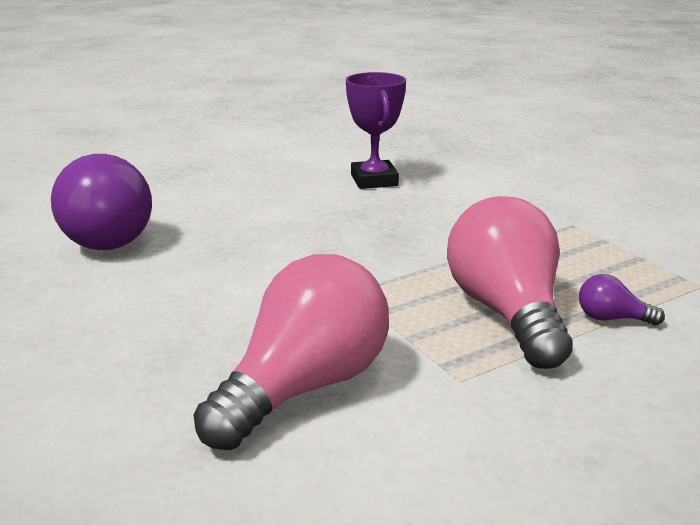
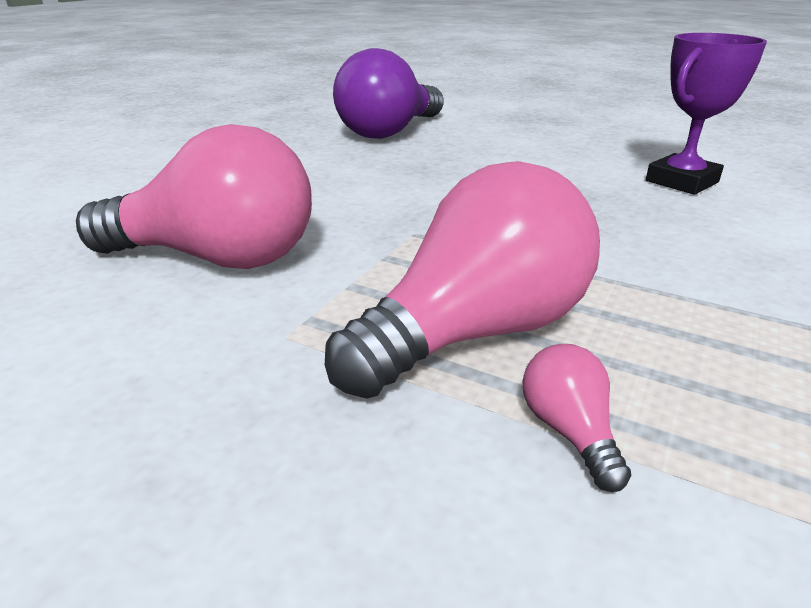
camera: 60 degrees right, 5 degrees up
(611, 318) = (569, 431): purple light bulb -> pink light bulb

